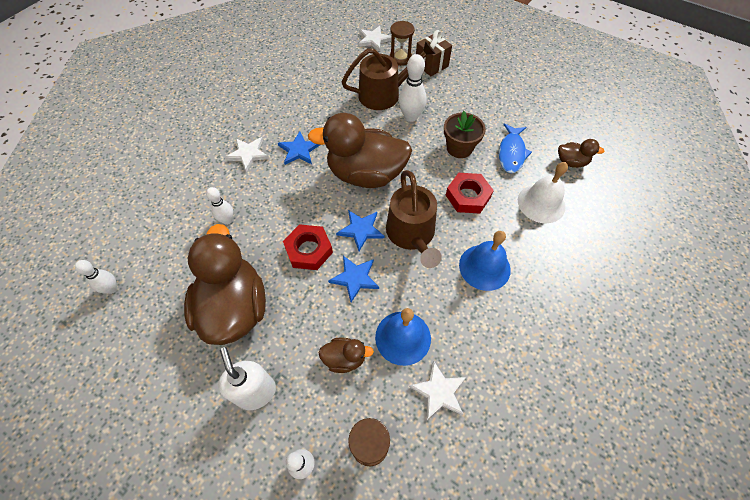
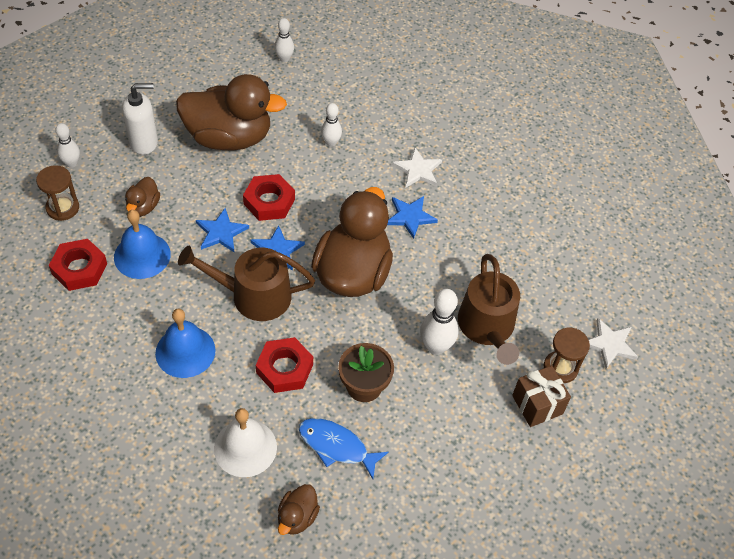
camera: 100 degrees right, 5 degrees down
(439, 391) = (79, 268): white star -> red nut

